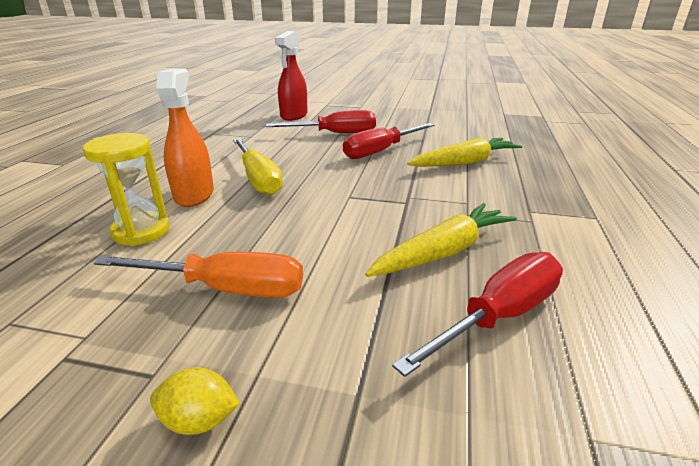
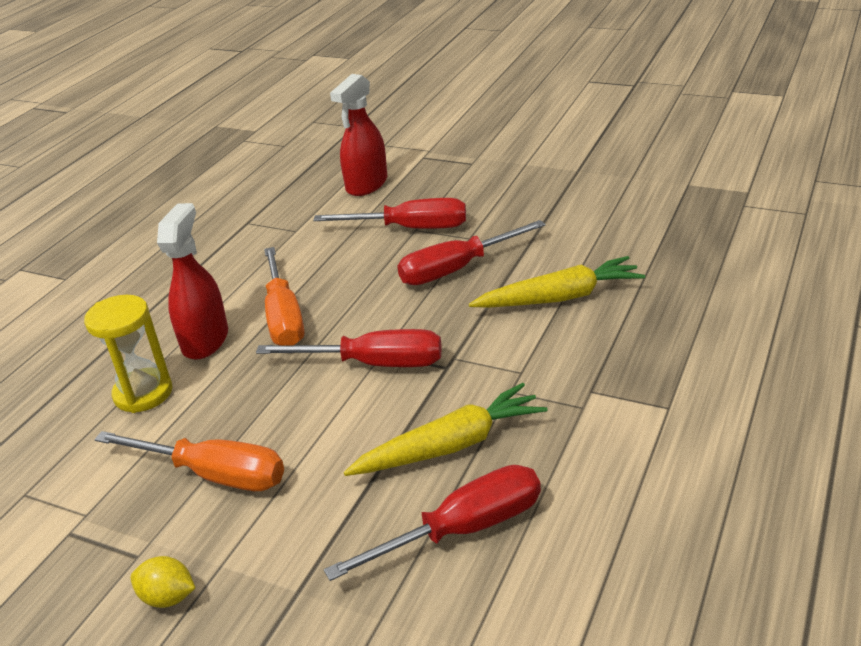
camera: 15 degrees right, 5 degrees up
(194, 195) = (205, 340): orange spray bottle -> red spray bottle
(258, 179) = (284, 317): yellow screwdriver -> orange screwdriver
(346, 203) = (374, 364): none -> red screwdriver

